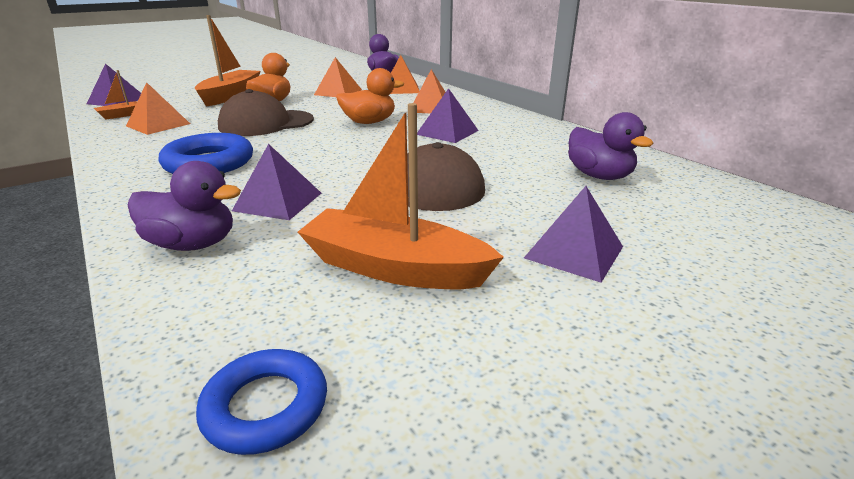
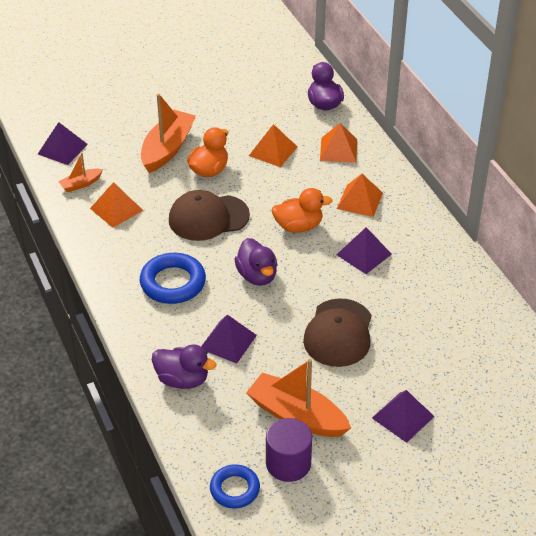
camera: 10 degrees right, 15 degrees up
(389, 339) = (288, 463): none -> purple cylinder
(599, 176) = (460, 339): purple duck -> purple duck (257, 276)

